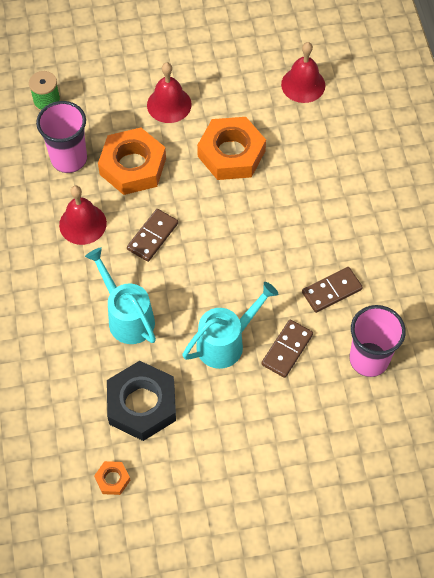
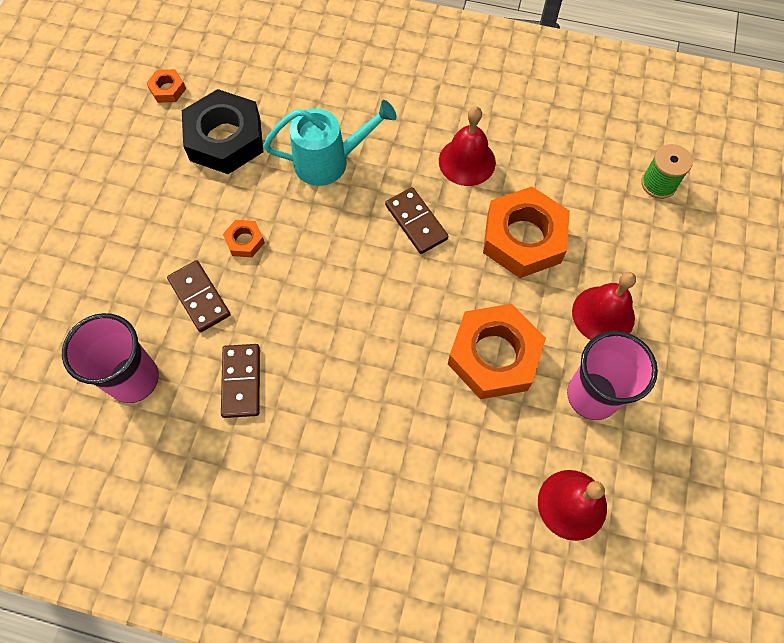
camera: 115 degrees right, 5 degrees up
(69, 159) = (563, 178): pink cup -> pink cup (592, 395)
(226, 342) = (245, 241): turquoise watering can -> orange nut

